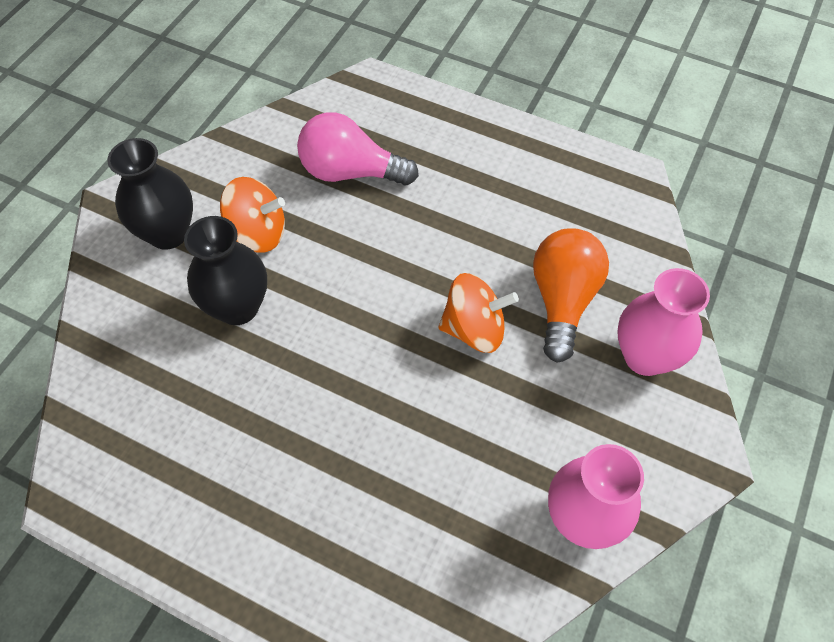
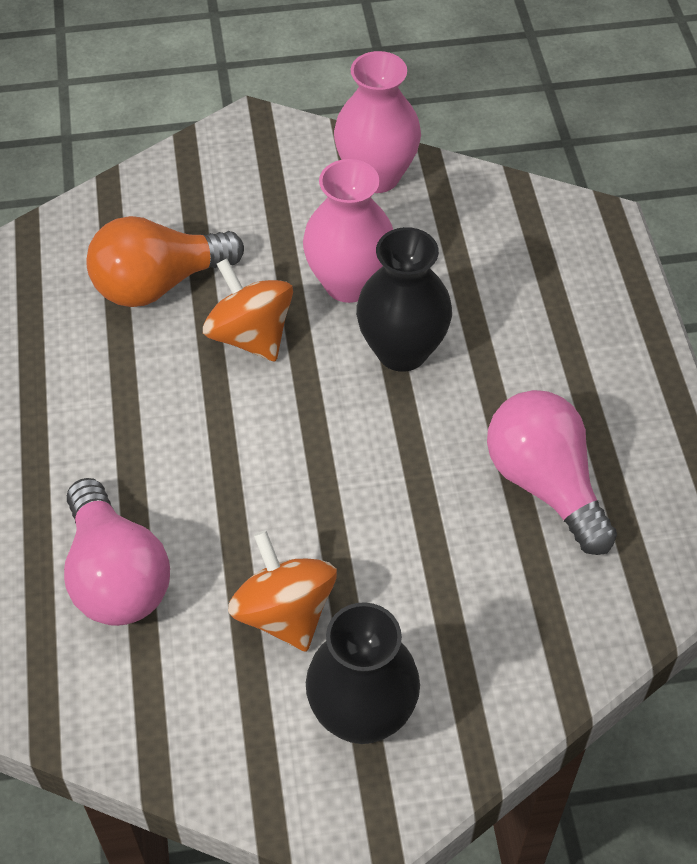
camera: 125 degrees left, 5 degrees down
(210, 428) = (544, 484): none -> pink light bulb
(238, 307) = (397, 559): black vase -> black vase (402, 351)
(645, 356) = (177, 198): pink vase -> pink vase (349, 283)

